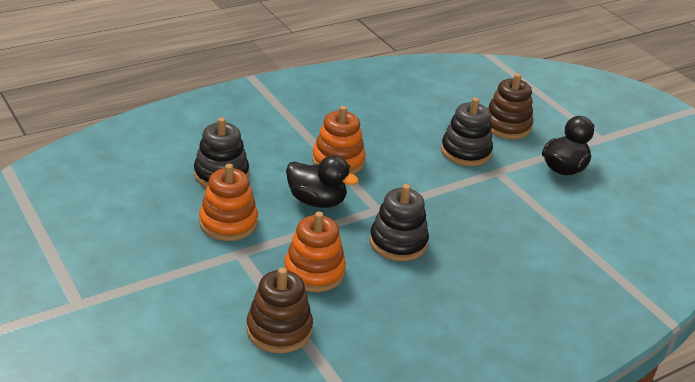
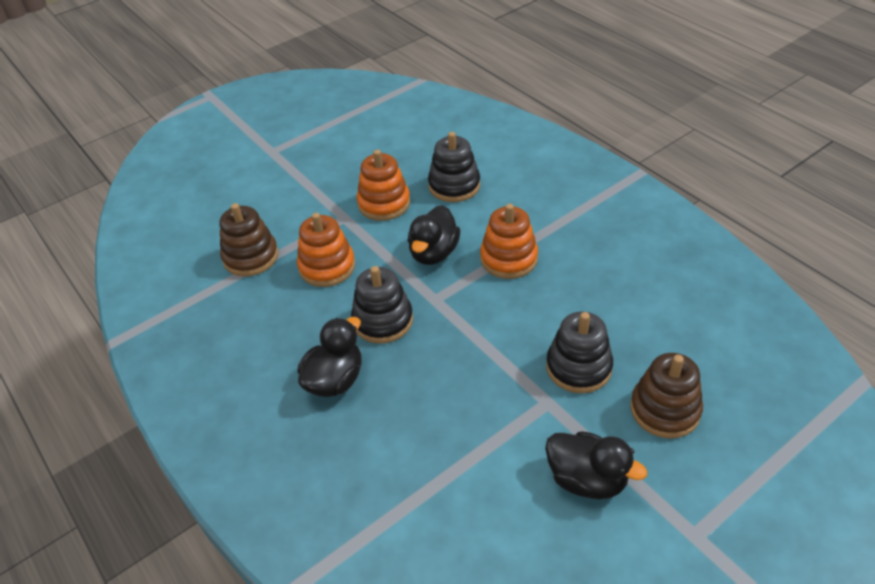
camera: 90 degrees right, 10 degrees up
(466, 279) = (335, 380): none -> black duck

